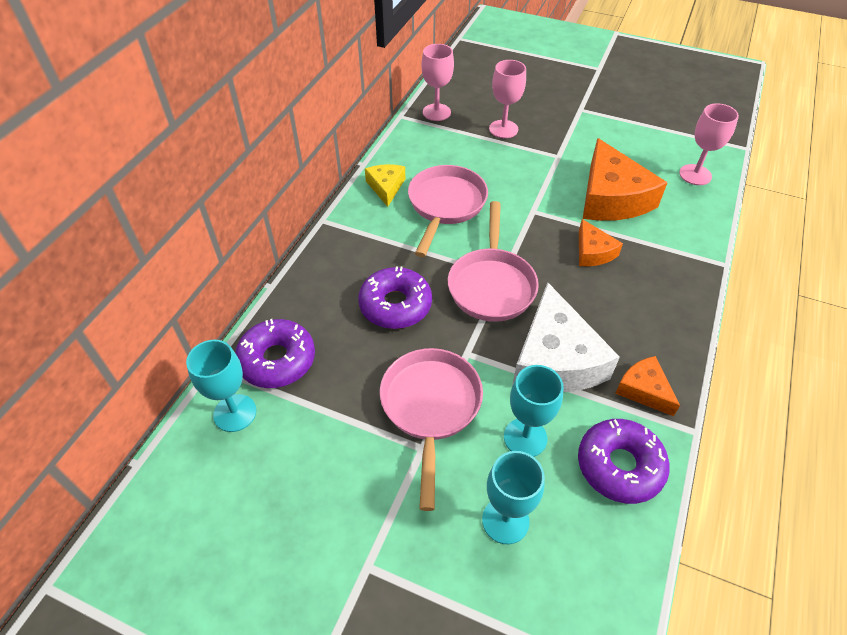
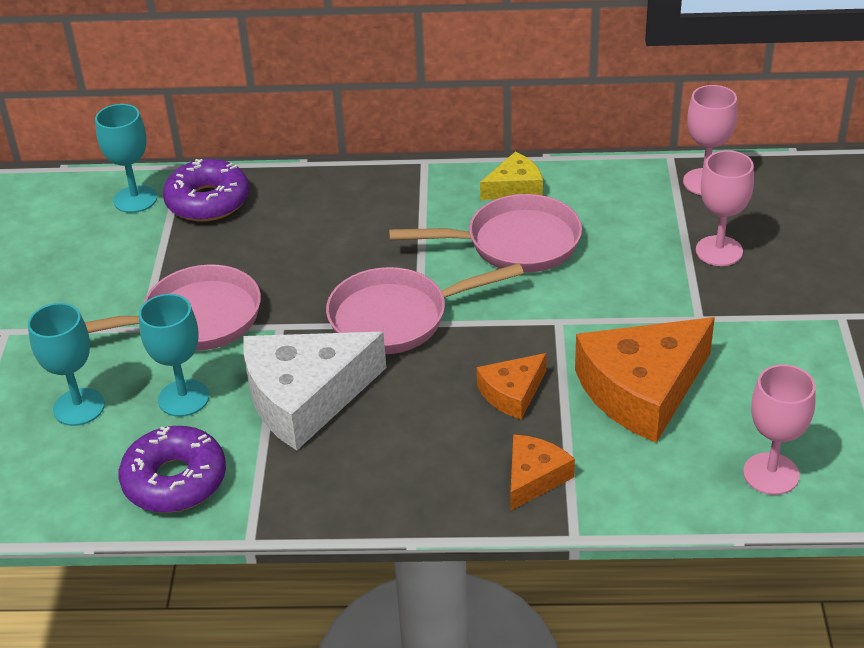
camera: 70 degrees right, 10 degrees down
(395, 305) = (323, 254): purple donut -> none
(644, 390) = (293, 483): orange cheese -> orange cheese (534, 477)

